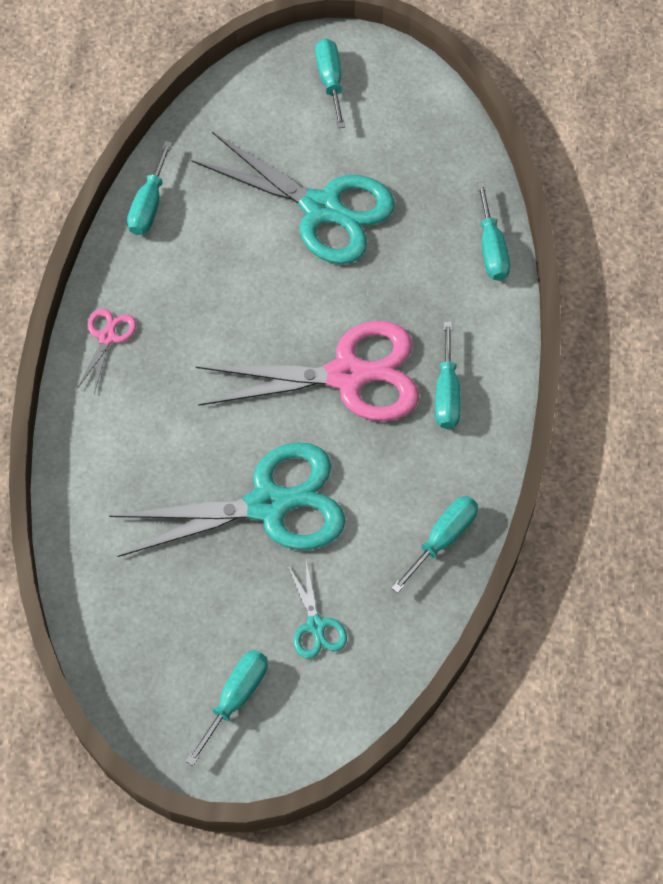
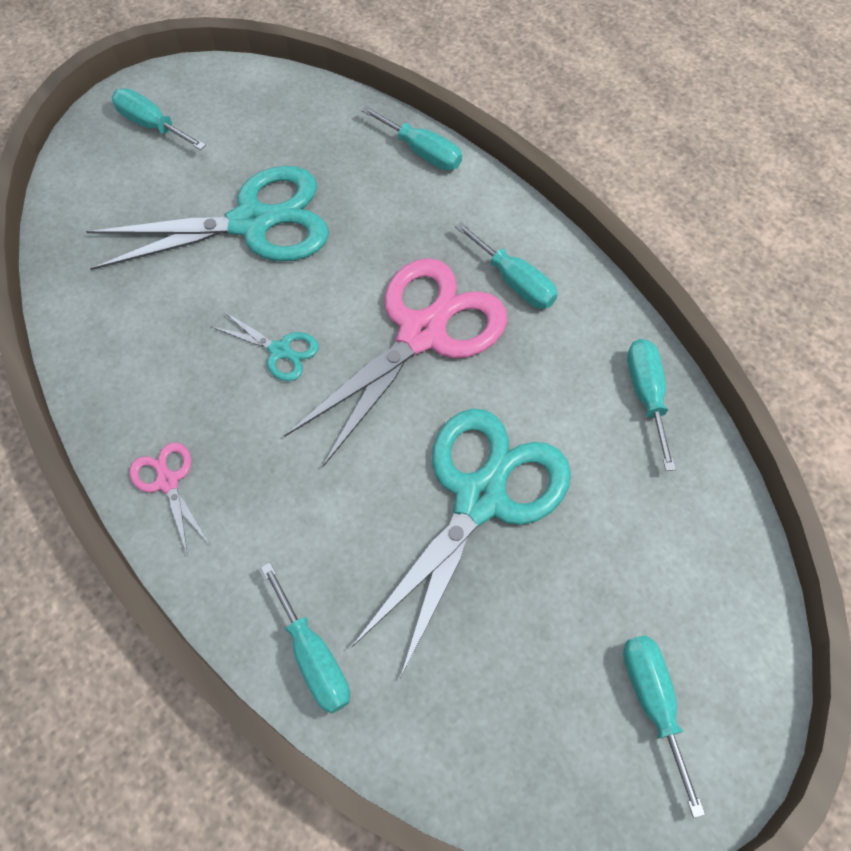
camera: 45 degrees left, 0 degrees up
(149, 205) = (87, 335): turquoise screwdriver -> turquoise screwdriver (313, 656)
(316, 625) = (638, 564): turquoise scissors -> turquoise scissors (280, 350)

